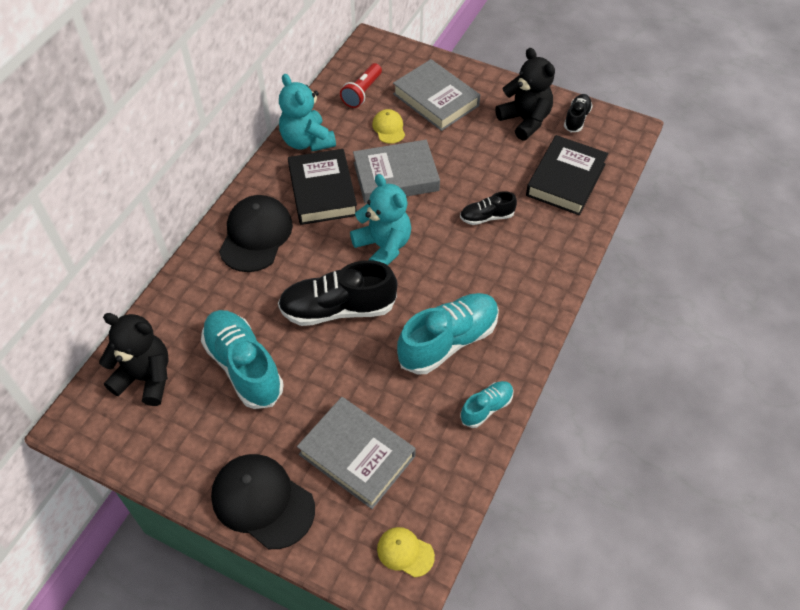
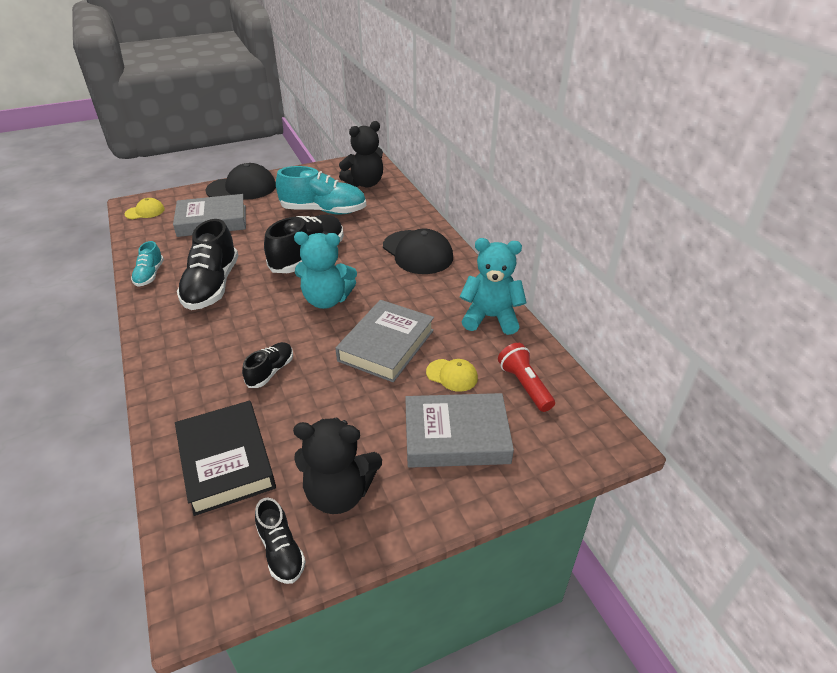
camera: 130 degrees right, 15 degrees down
(322, 191) = (421, 299): black book -> none
(448, 341) = (212, 286): turquoise shoe -> black shoe

